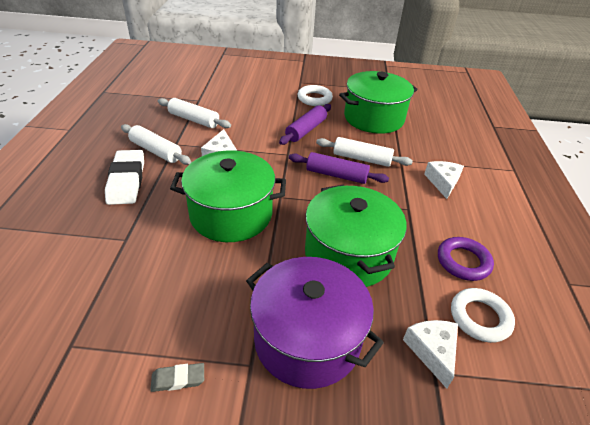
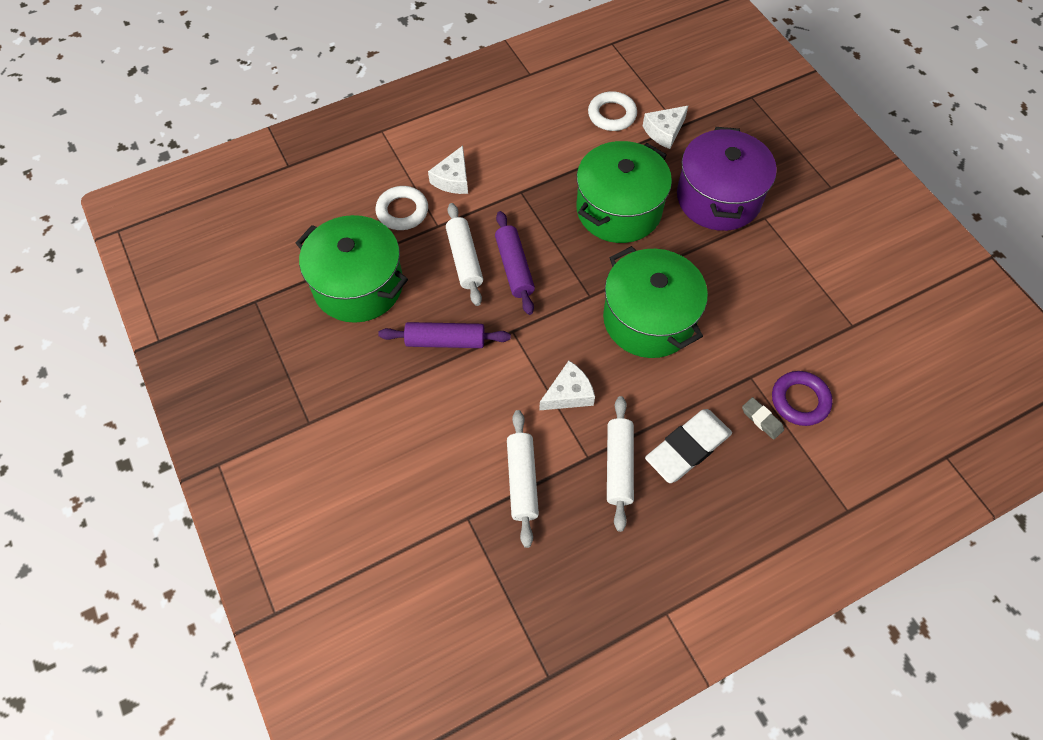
camera: 120 degrees left, 20 degrees up
(178, 379) = (809, 248): grey eraser -> grey eraser (762, 419)
(314, 99) = (352, 375): white ring -> white ring (402, 211)
(443, 182) = (453, 179): white cheese -> white cheese turned 45 degrees counterclockwise
(463, 262) = (560, 137): purple ring -> purple ring (800, 400)

